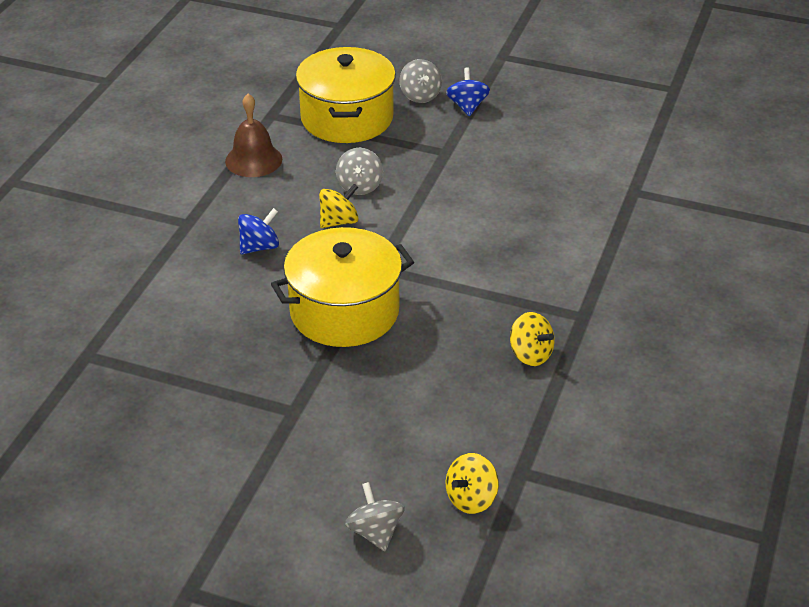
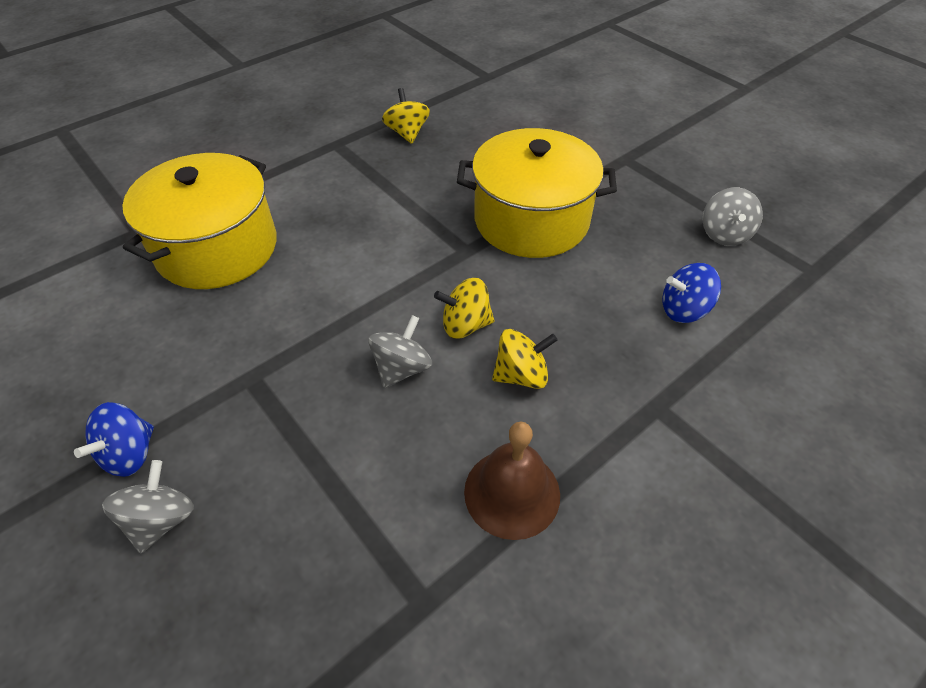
camera: 150 degrees left, 10 degrees up
(259, 247) = (578, 328): blue spinning top -> blue spinning top (683, 310)
(347, 118) = (312, 523): yellow pot -> yellow pot (217, 248)
(375, 532) = (607, 78): grey spinning top -> grey spinning top (724, 234)
(471, 499) = (532, 74): yellow spinning top -> yellow spinning top (521, 375)

